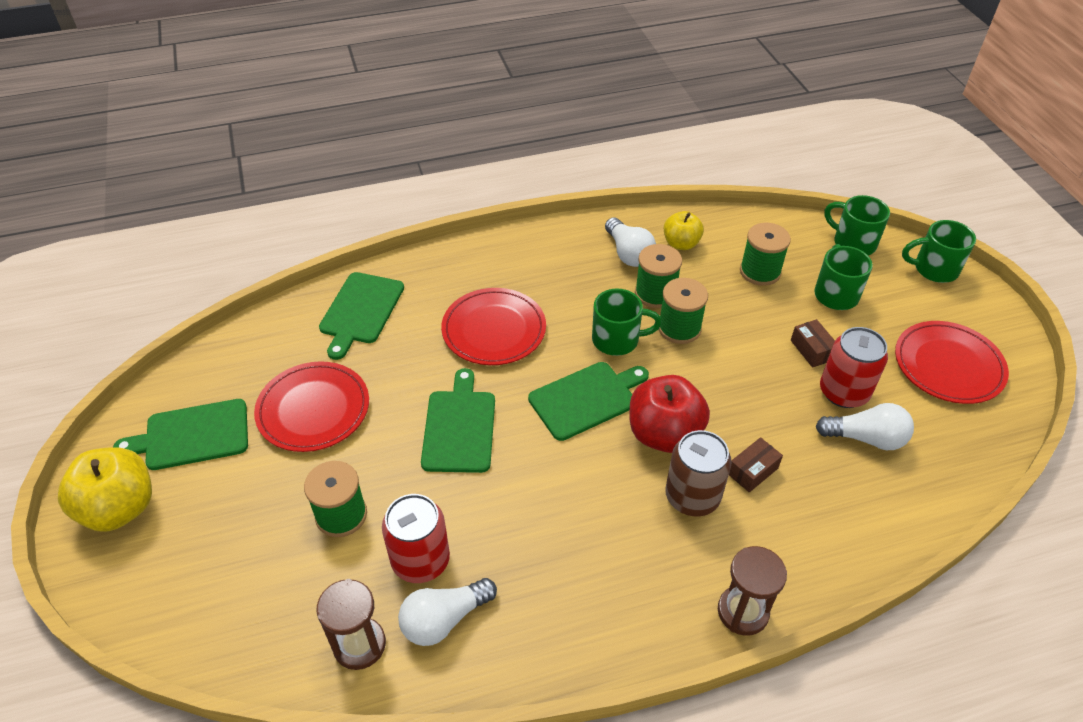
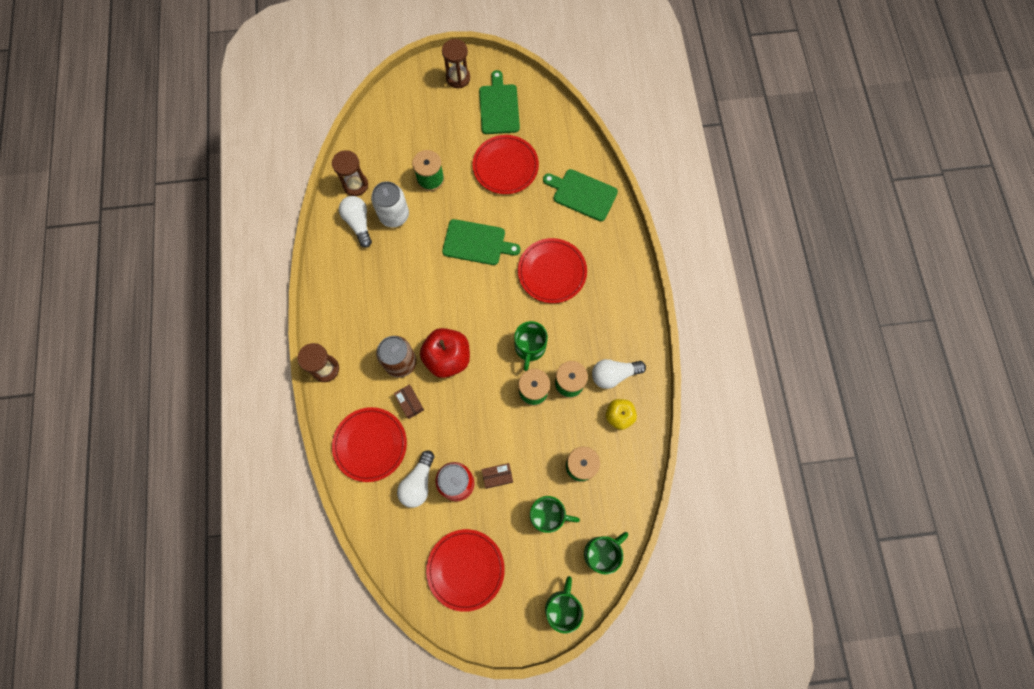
camera: 100 degrees right, 25 degrees up
(119, 508) = (458, 78): yellow apple -> brown hourglass
(420, 560) = (394, 215): red can -> white can
(586, 399) = (483, 318): green cutting board -> none
(840, 513) = (370, 444): none -> red plate

